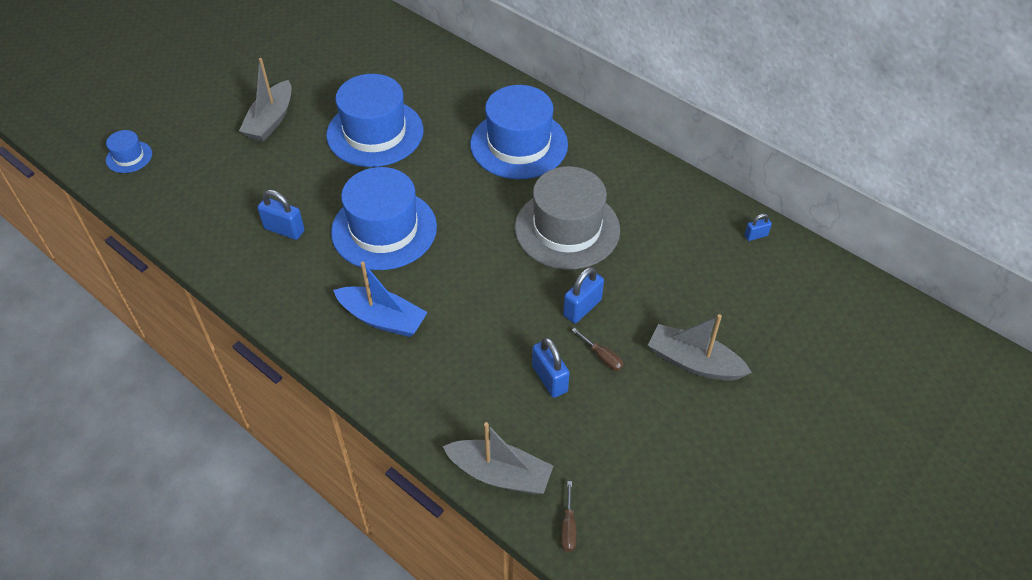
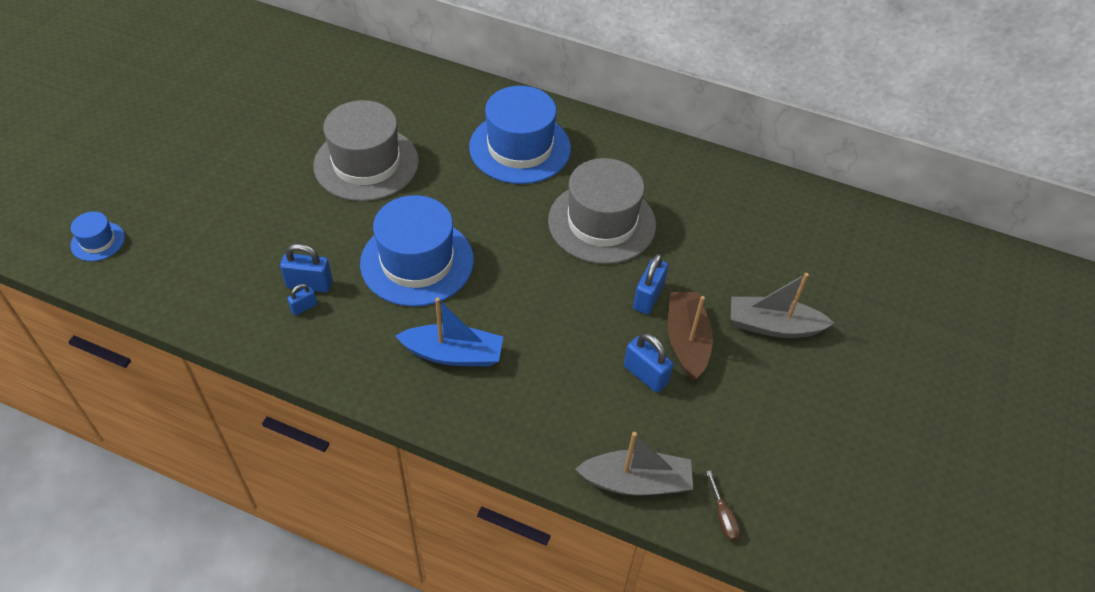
camera: 20 degrees left, 0 degrees up
(271, 120) = (246, 171): grey boat -> none
(375, 133) = (366, 163): blue hat -> grey hat
(602, 357) = (686, 341): brown screwdriver -> brown boat
(756, 235) = (779, 193): blue padlock -> blue padlock (304, 307)

